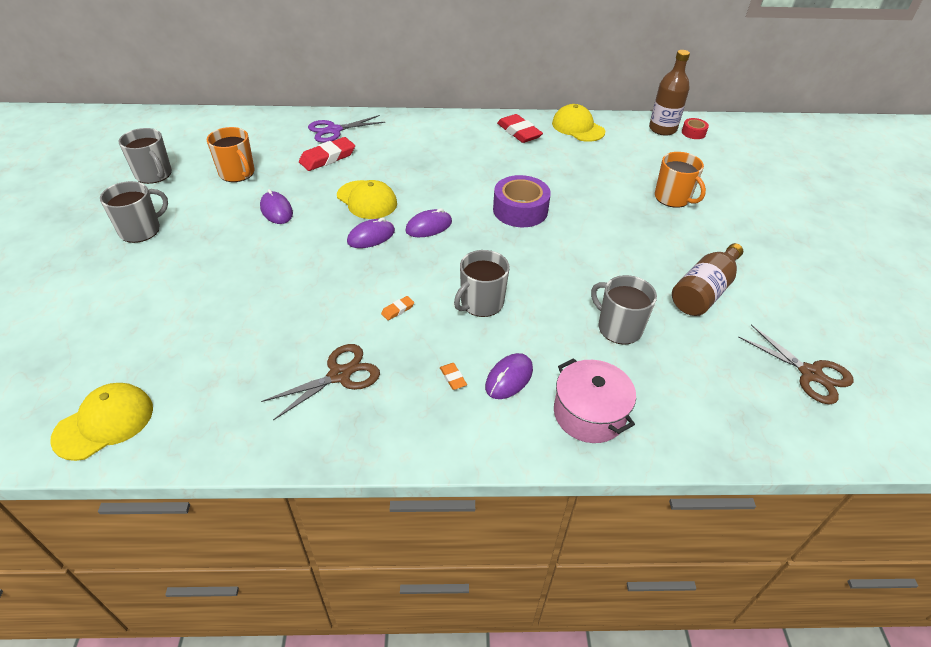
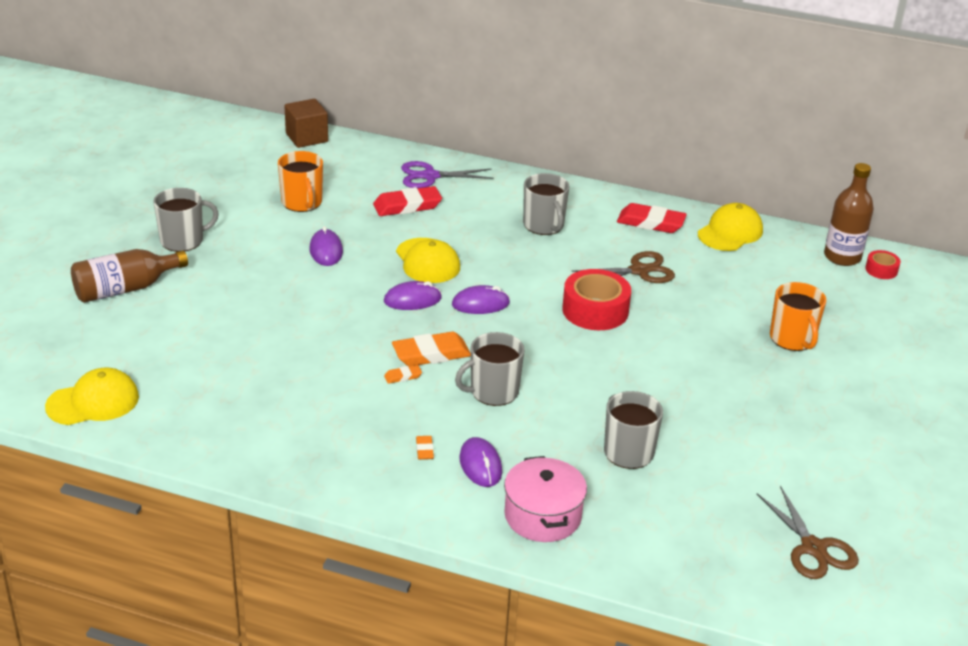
camera: 20 degrees right, 10 degrees down
(154, 174) = (216, 186): grey mug -> grey mug (544, 225)
(218, 119) = (306, 137): none -> brown cube
(339, 375) = (316, 419): brown scissors -> brown scissors (639, 271)
(411, 282) = (431, 354): none -> orange eraser
(509, 378) = (480, 465): purple mouse -> purple mouse turned 75 degrees counterclockwise
(519, 132) = (651, 223): red eraser -> red eraser turned 60 degrees counterclockwise
(520, 210) = (595, 310): purple tape -> red tape
(578, 127) = (730, 232): yellow cap -> yellow cap turned 60 degrees clockwise
(704, 292) = (753, 443): brown bottle -> brown bottle (125, 289)

